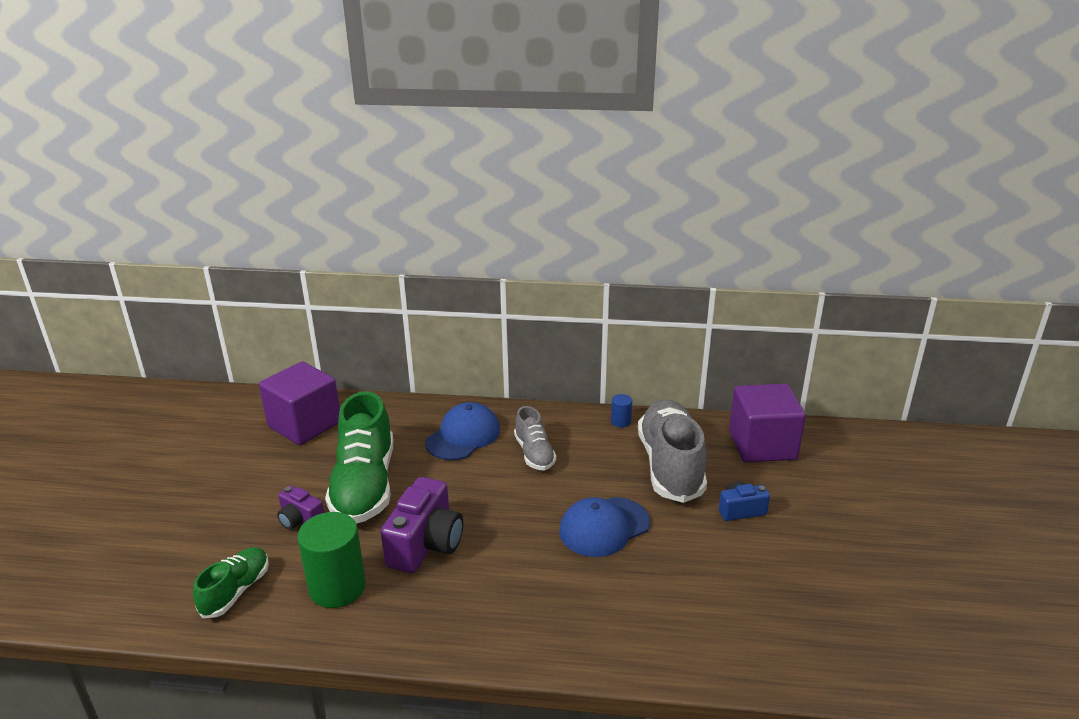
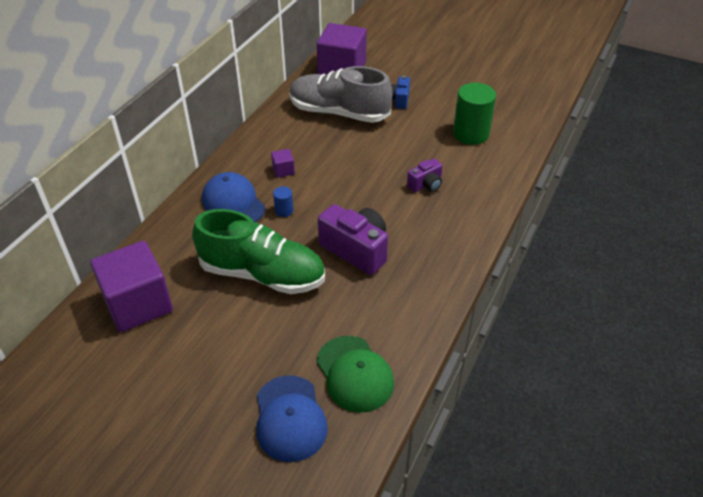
camera: 70 degrees left, 15 degrees up
(236, 591) = (354, 374): green shoe -> green cap
(300, 520) = (284, 322): purple camera -> purple camera (425, 185)
(337, 587) = (379, 308): green cylinder -> green cylinder (471, 134)
(534, 453) = (283, 170): grey shoe -> purple cube
(604, 527) = (384, 159): blue cap -> blue cap (290, 418)
(621, 422) = (274, 119): blue cylinder -> blue cylinder (284, 211)

